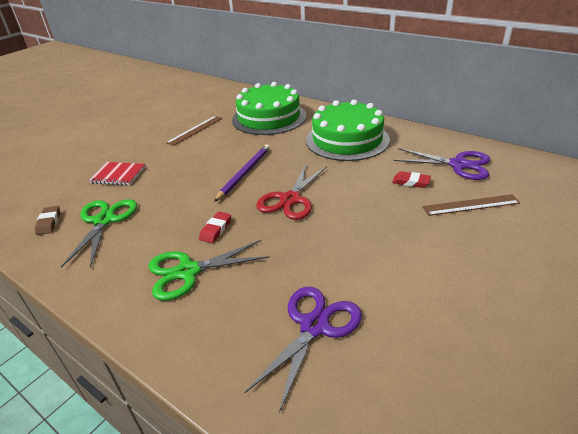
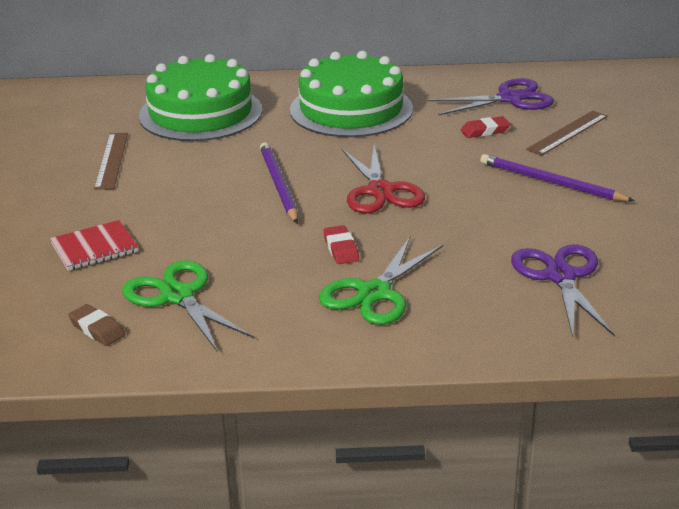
camera: 40 degrees left, 5 degrees down
(408, 240) = (551, 182): none -> purple pencil

